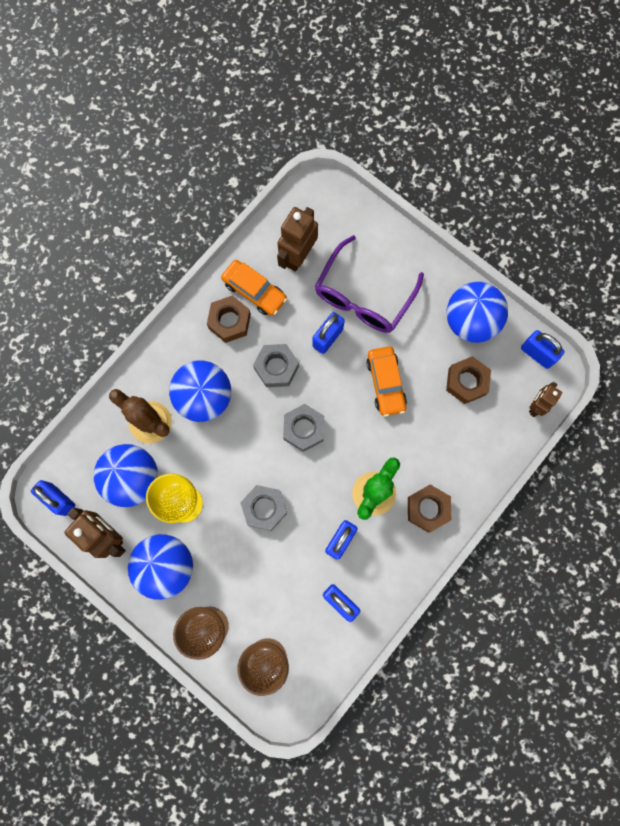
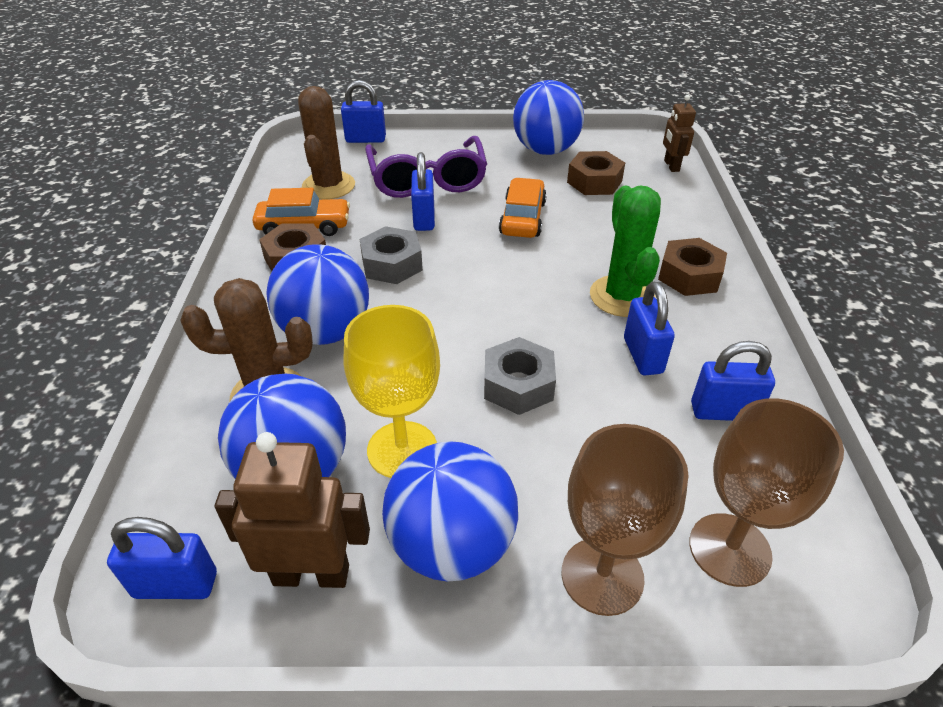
camera: 40 degrees left, 35 degrees down
(298, 256) = (328, 186): brown robot -> brown cactus
(304, 429) = (480, 292): grey nut -> none
(385, 383) = (522, 218): orange car -> orange car turned 120 degrees counterclockwise
(537, 354) = (625, 141): blue padlock -> blue padlock (365, 139)

